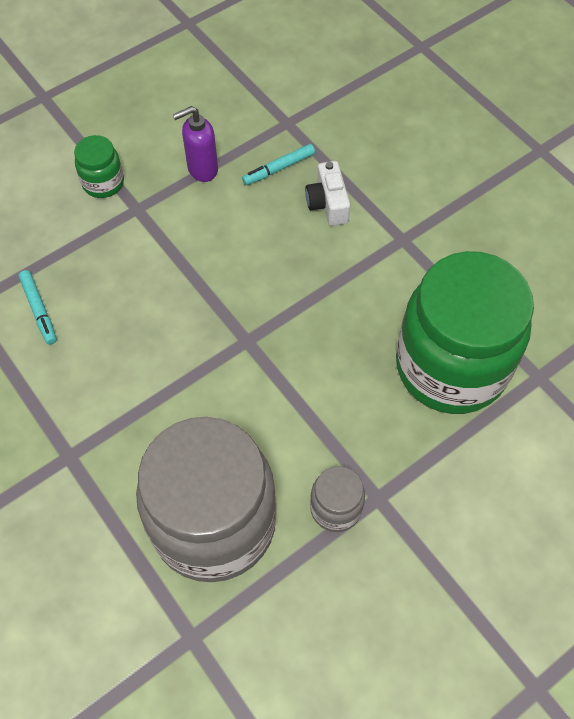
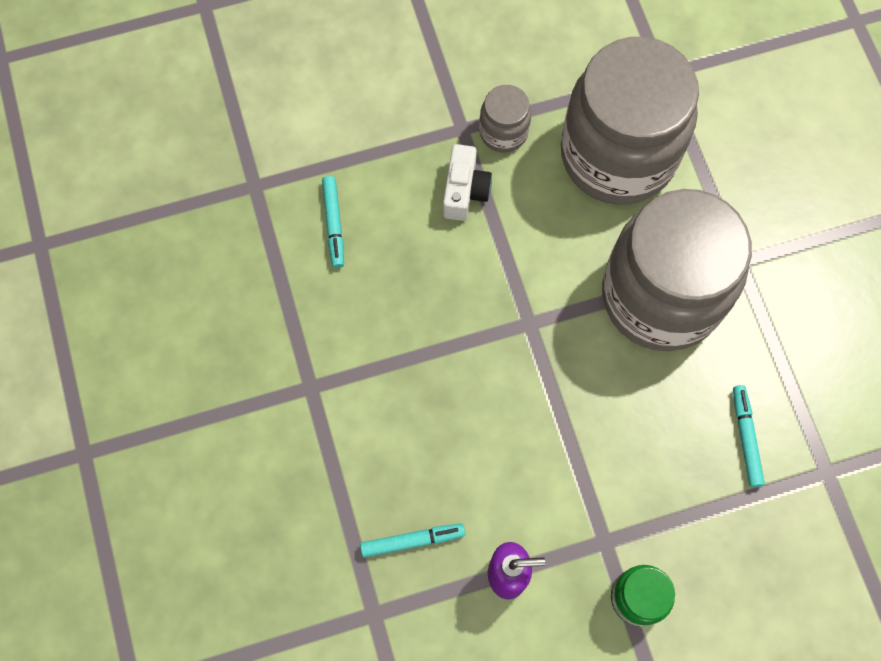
camera: 160 degrees left, 10 degrees up
(136, 399) = (661, 296): none -> grey jar
(328, 203) = (374, 466): white camera -> white camera (464, 191)
(451, 366) = (334, 224): green jar -> turquoise marker

